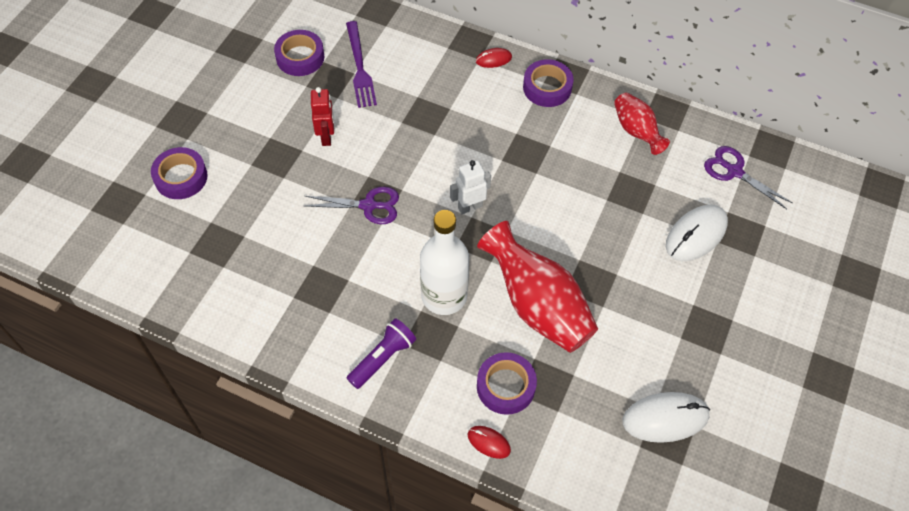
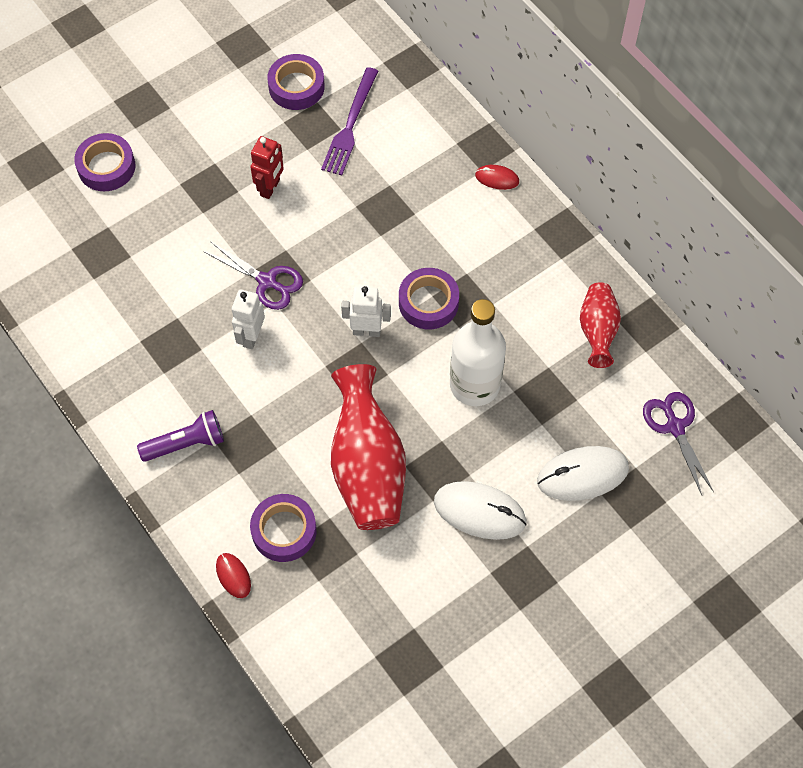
camera: 30 degrees right, 5 degrees up
(383, 252) = (251, 336): none -> white robot
(444, 296) = (282, 411): white bottle -> white bottle (474, 384)
(547, 87) = (533, 237): purple tape -> purple tape (428, 302)
(665, 418) = (418, 643): white mouse -> white mouse (479, 512)

